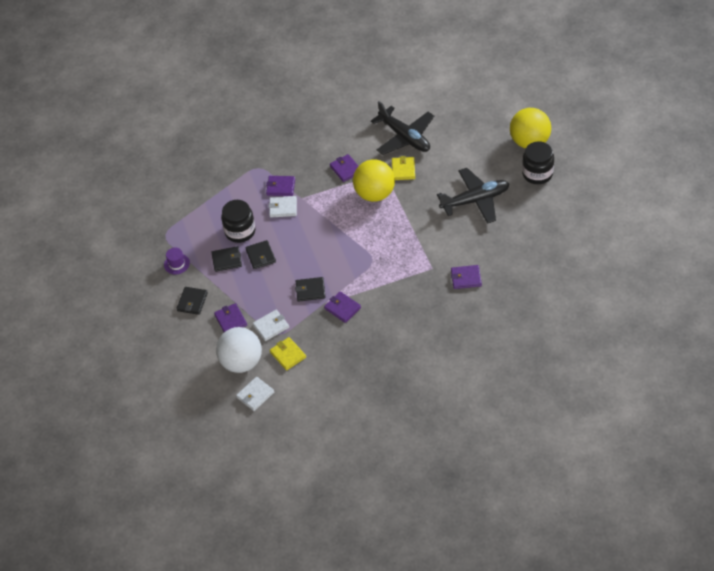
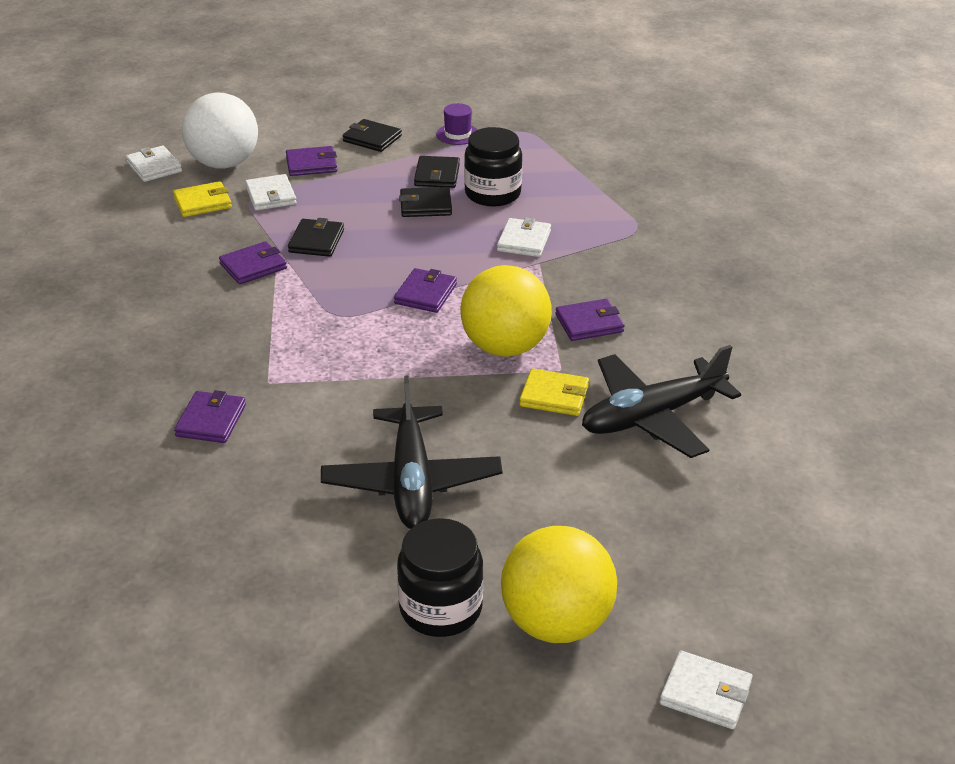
camera: 100 degrees right, 15 degrees down
(281, 187) = (577, 245): purple wallet -> purple wallet (425, 294)
(542, 100) = (705, 693): none -> white wallet

